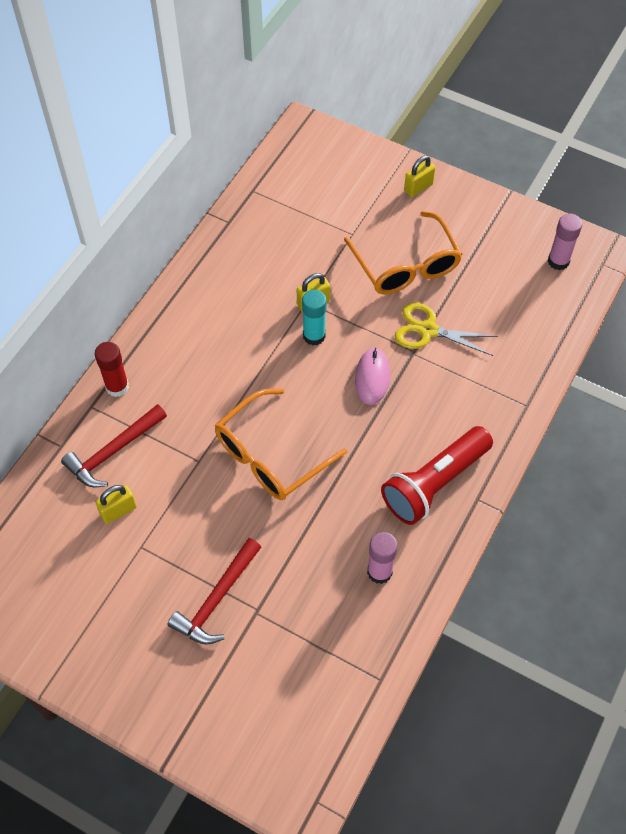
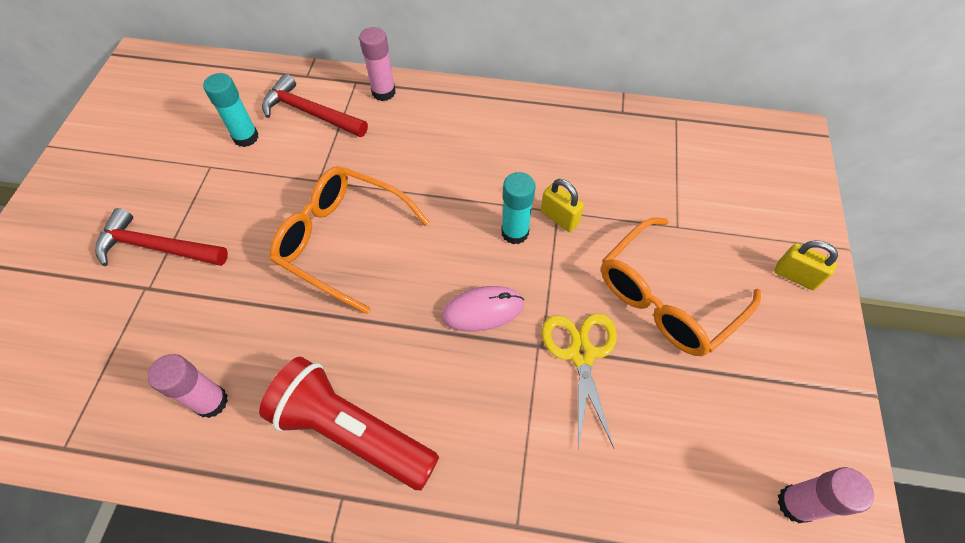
camera: 70 degrees right, 0 degrees up
(117, 387) = (383, 92): red glue stick -> pink glue stick
(118, 511) = (246, 137): yellow padlock -> turquoise glue stick

